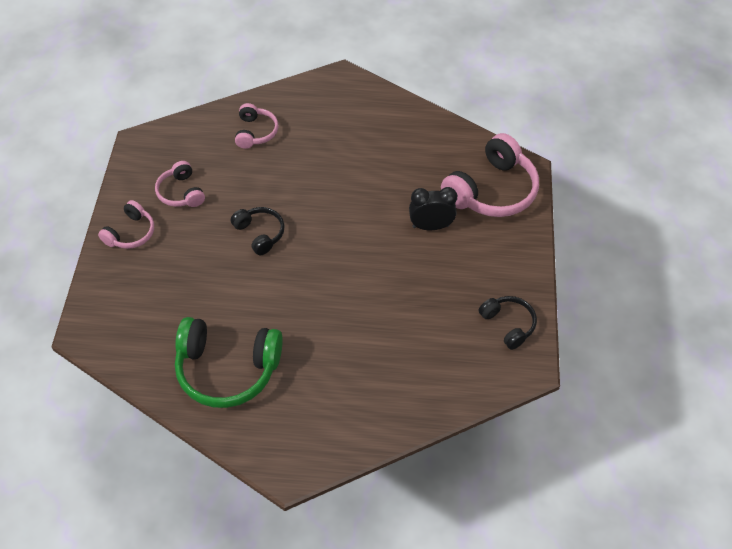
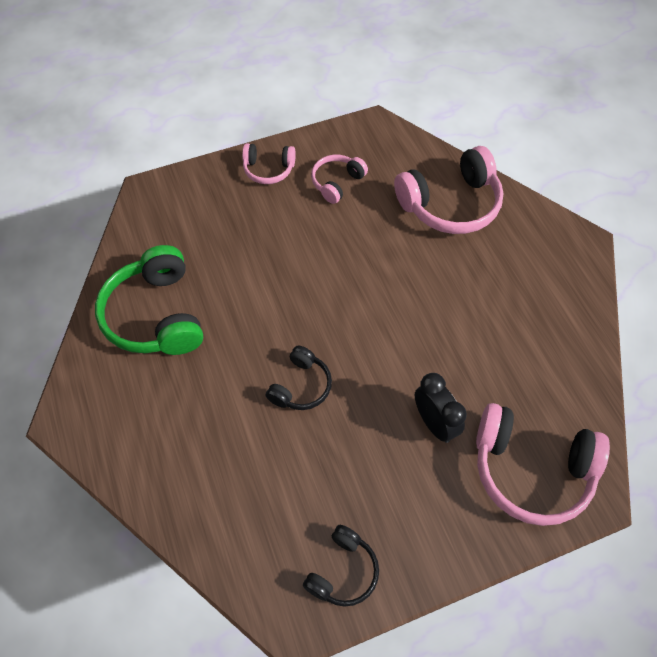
camera: 65 degrees right, 5 degrees up
(255, 132) = (450, 204): pink headphones -> pink headphones, size x1.84
(260, 234) = (327, 267): black headphones -> black headphones (301, 386)

